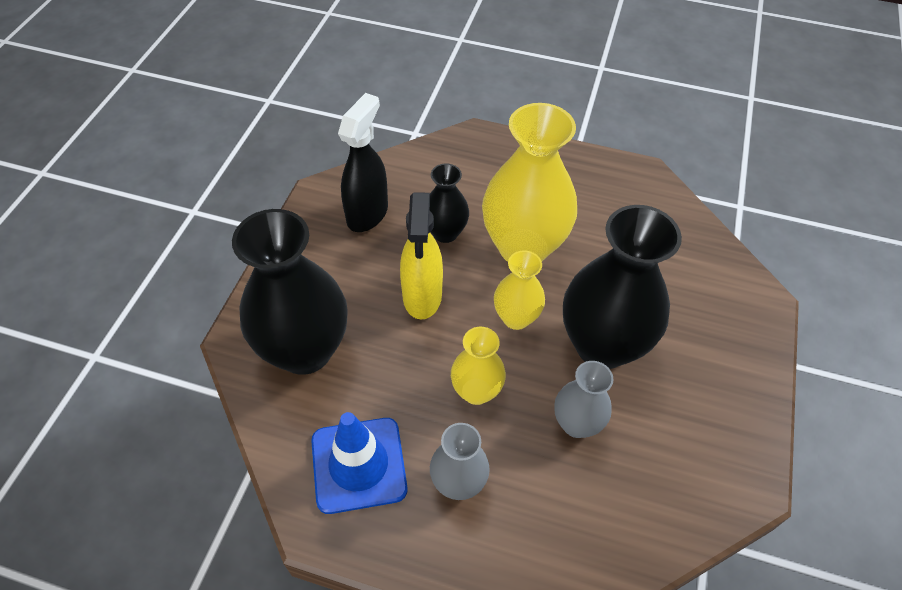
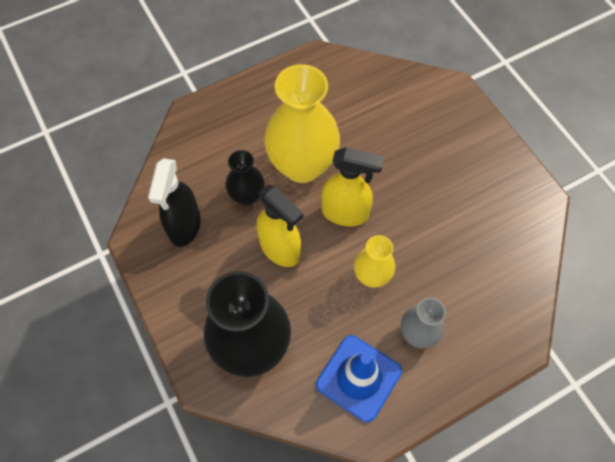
camera: 45 degrees left, 10 degrees up
(367, 213) = (184, 226): black spray bottle -> black spray bottle turned 150 degrees counterclockwise
(516, 318) = (345, 213): yellow vase -> yellow spray bottle
(576, 424) = (438, 244): grey vase -> none
(602, 345) = (405, 188): black vase -> none

